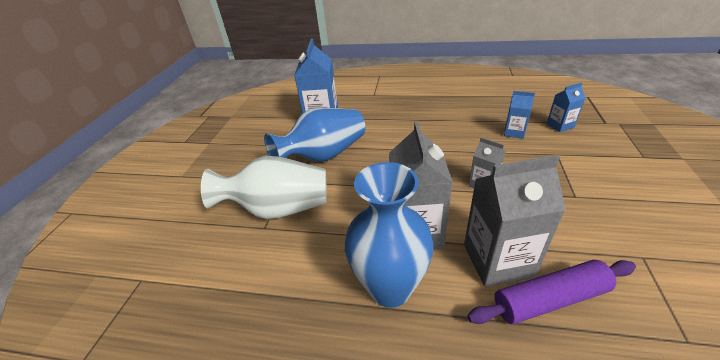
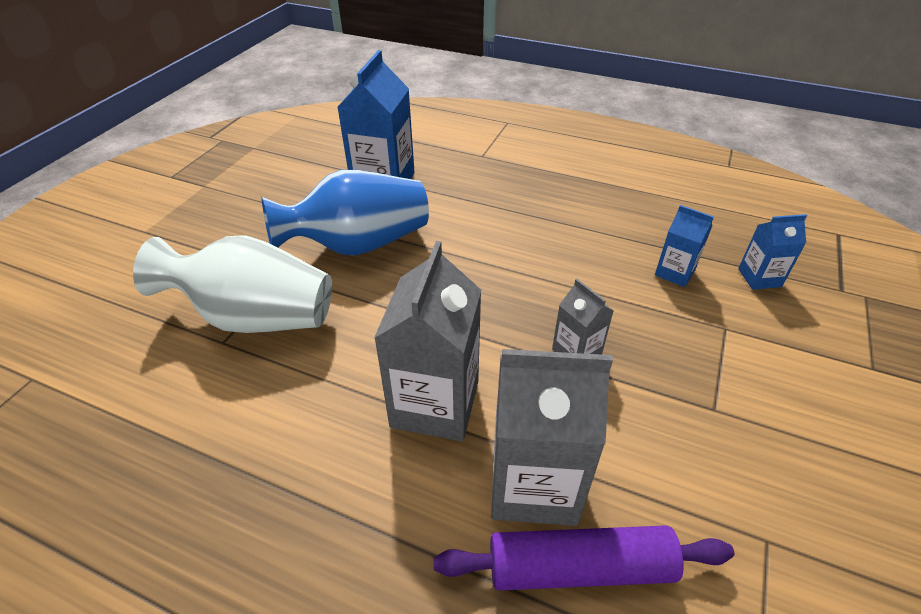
camera: 10 degrees right, 5 degrees up
(390, 288) = (354, 482): blue vase -> none

